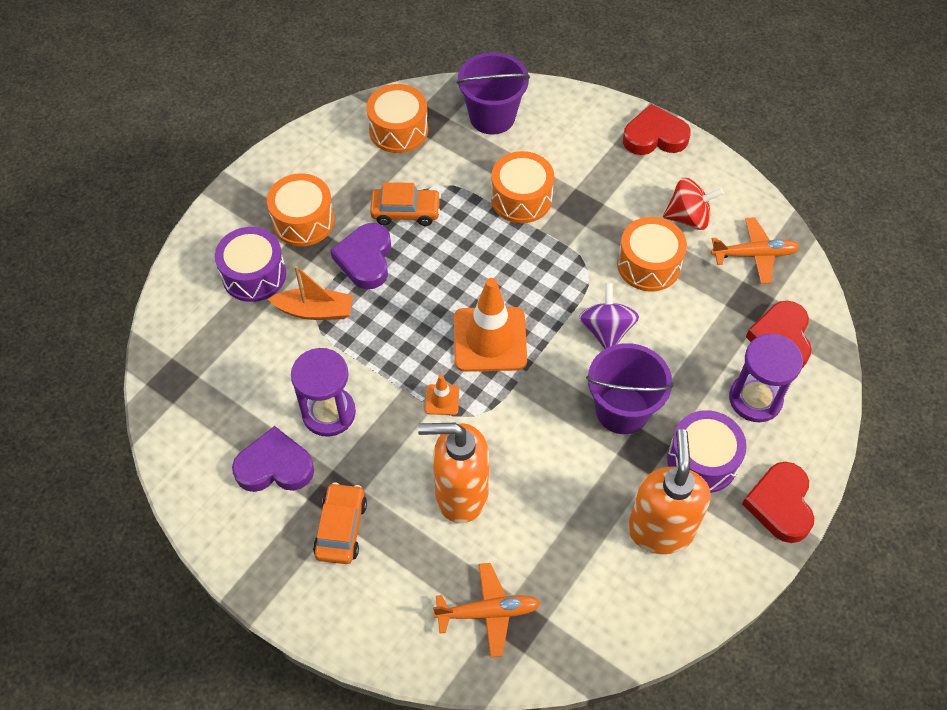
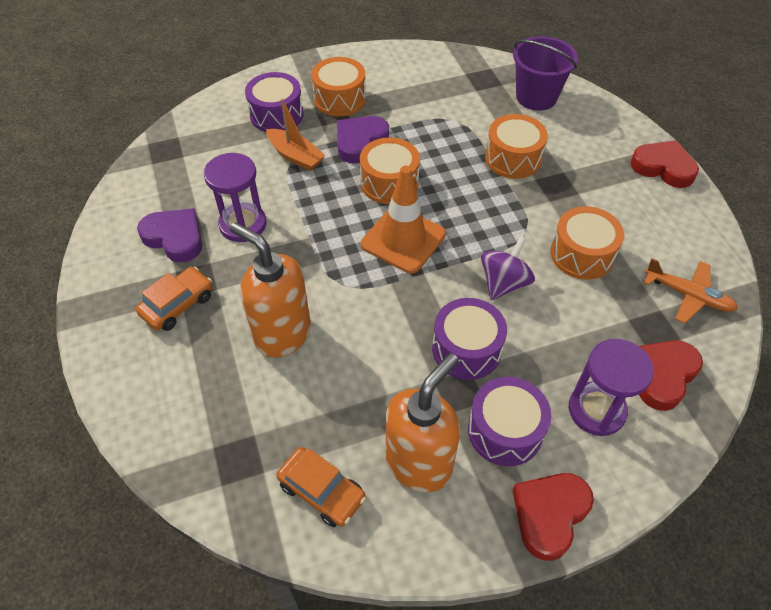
camera: 35 degrees right, 5 degrees down
(398, 130) = (457, 75): orange drum -> orange drum (389, 183)
(406, 211) = (416, 126): orange car -> orange car (322, 491)
(442, 400) = (330, 260): orange traffic cone -> none
(487, 612) = (223, 434): orange plane -> none
(622, 410) = (466, 349): purple bucket -> purple drum
(688, 217) = (647, 238): red spinning top -> none

